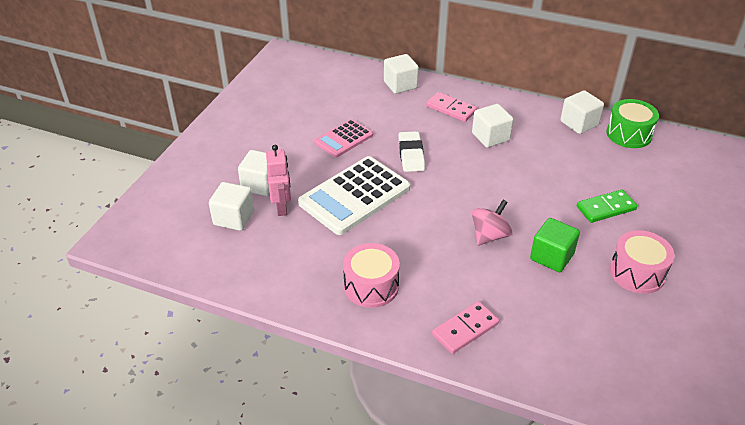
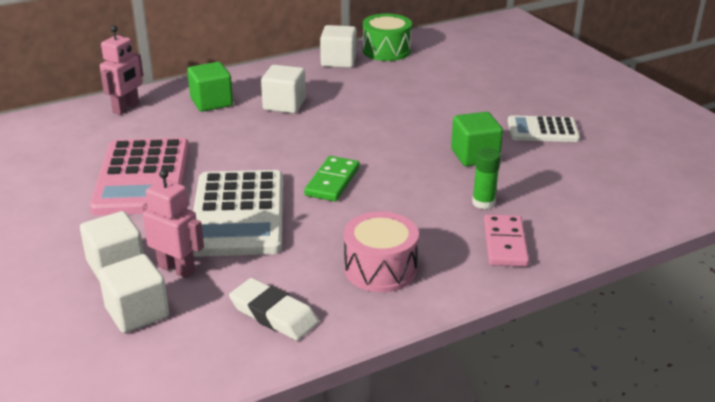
camera: 50 degrees left, 10 degrees down
(343, 139) = (143, 178): pink calculator -> pink calculator, size x1.75
(400, 85) = (126, 108): white cube -> pink robot
(411, 154) = (235, 154): white eraser -> white eraser (274, 314)
(451, 109) = (211, 102): pink domino -> green cube
(489, 236) = (407, 170): pink spinning top -> none
(499, 293) = (483, 202): none -> green glue stick
(606, 208) = (454, 104): green domino -> green domino (332, 181)
(637, 273) = (542, 130): pink drum -> white calculator

